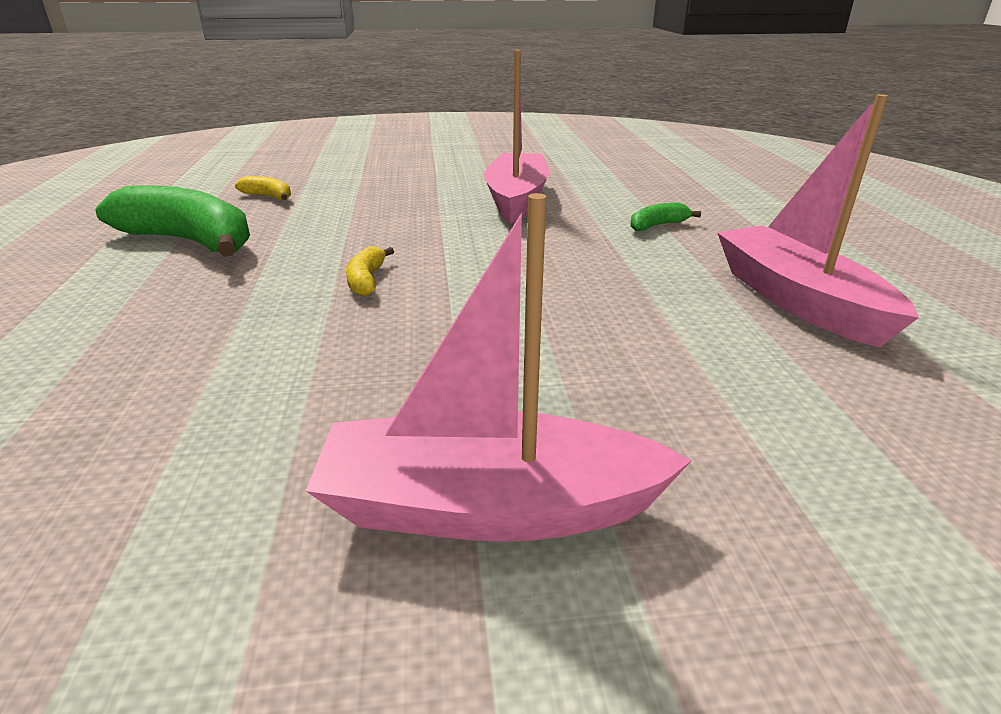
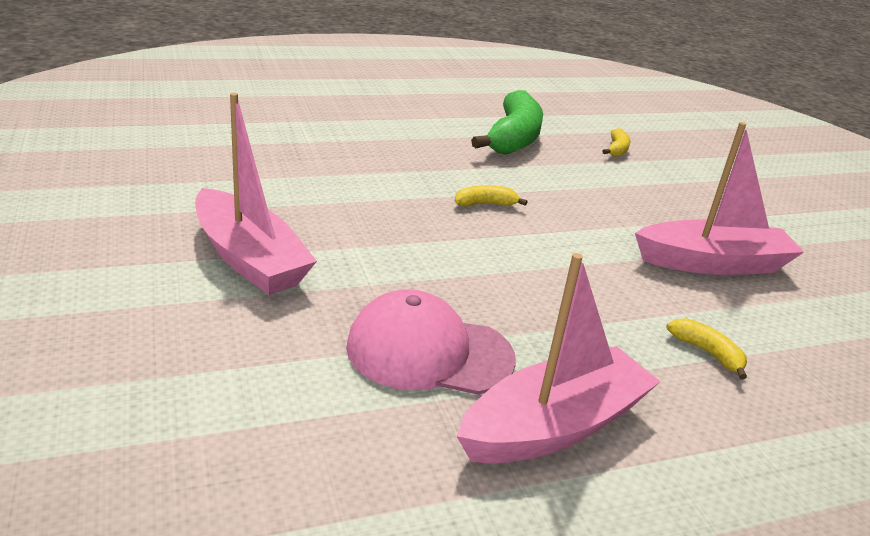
camera: 75 degrees right, 0 degrees up
(488, 507) = (249, 259): pink boat -> pink boat turned 150 degrees clockwise
(657, 225) = (707, 352): green banana -> yellow banana
(708, 352) = (429, 352): none -> pink cap

